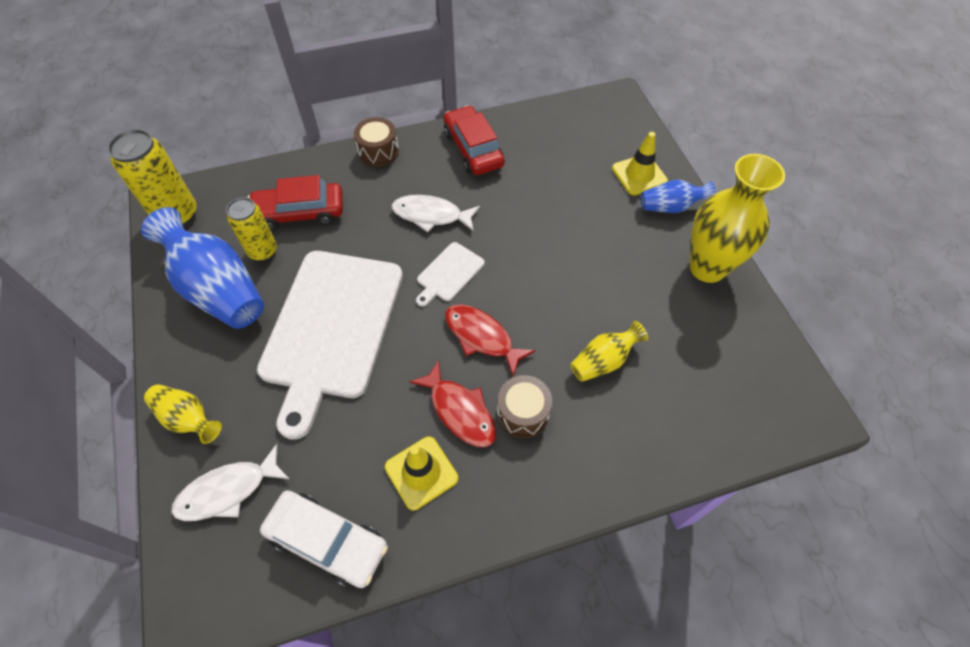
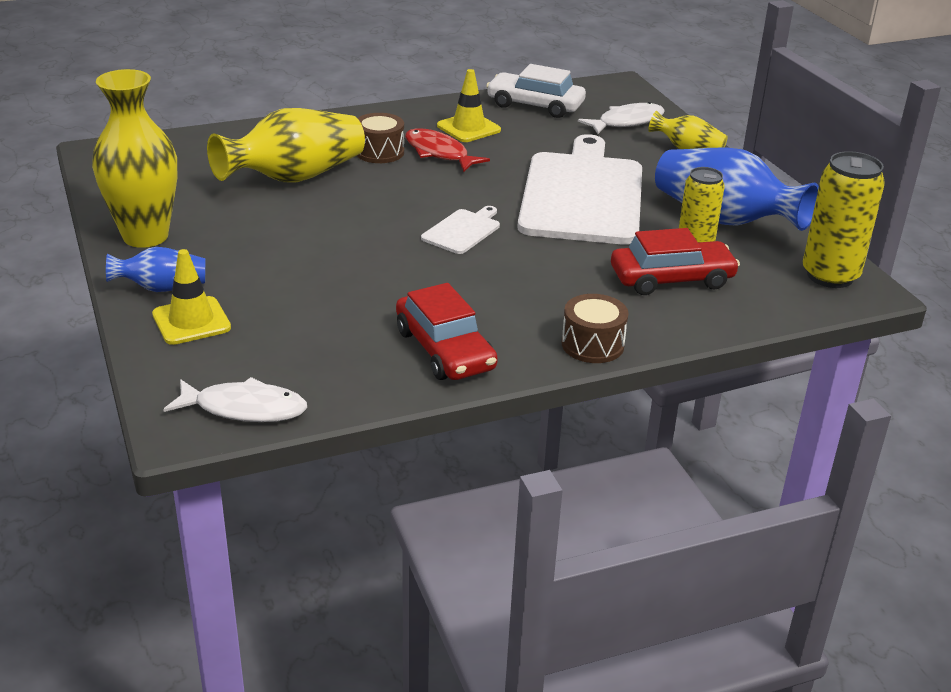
camera: 175 degrees right, 25 degrees down
(431, 215) = (494, 278): white fish -> white fish (244, 409)
(482, 337) = (420, 190): red fish -> none
(603, 361) = (294, 177): yellow vase -> yellow vase, size x1.89

